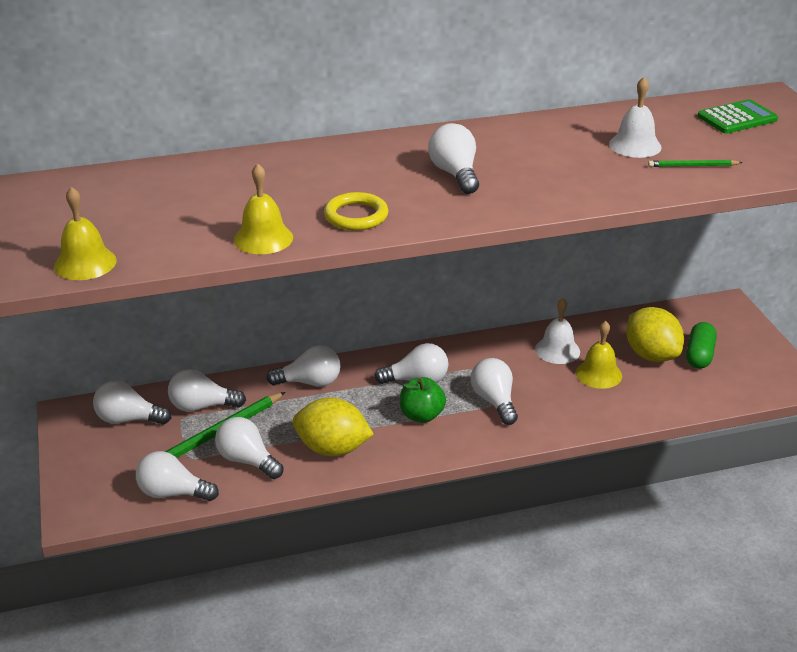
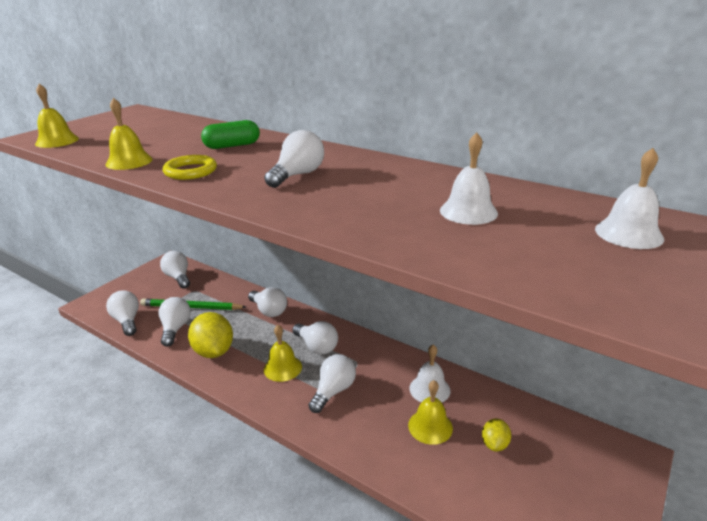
camera: 50 degrees right, 5 degrees down
(202, 406) = (210, 291): white light bulb -> none
(421, 415) = (282, 368): green apple -> yellow bell
(651, 355) = (494, 444): yellow lemon -> yellow lemon, size x0.53
(692, 166) = (481, 246): green pencil -> none
(699, 355) = (538, 475): green capsule -> green capsule (232, 146)
(737, 118) = (628, 233): green calculator -> white bell

